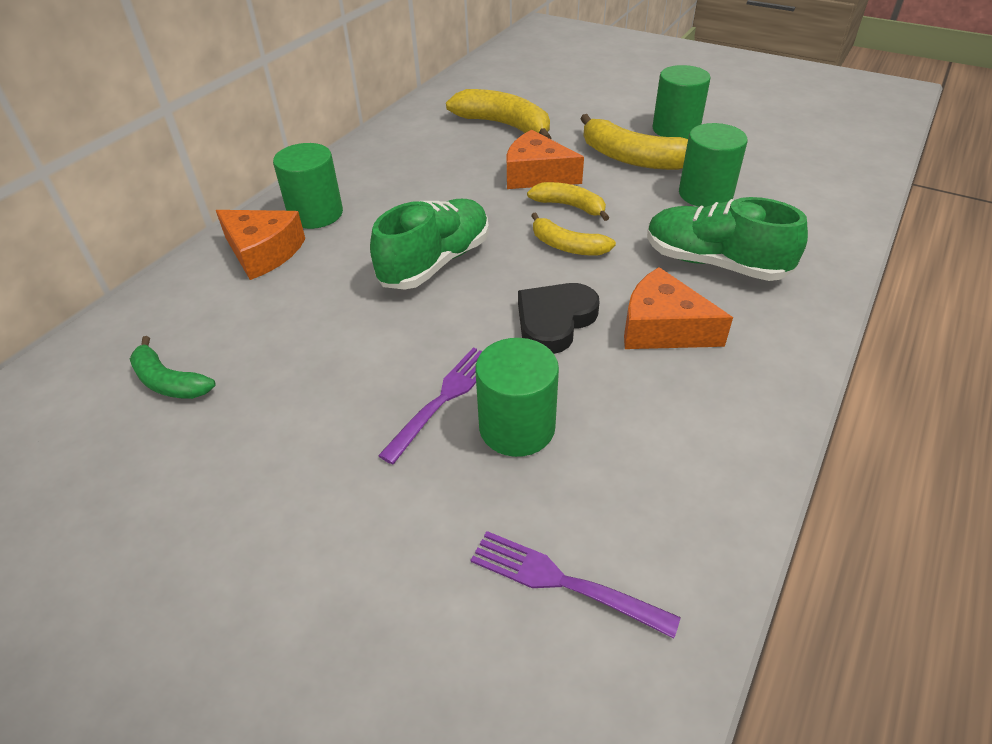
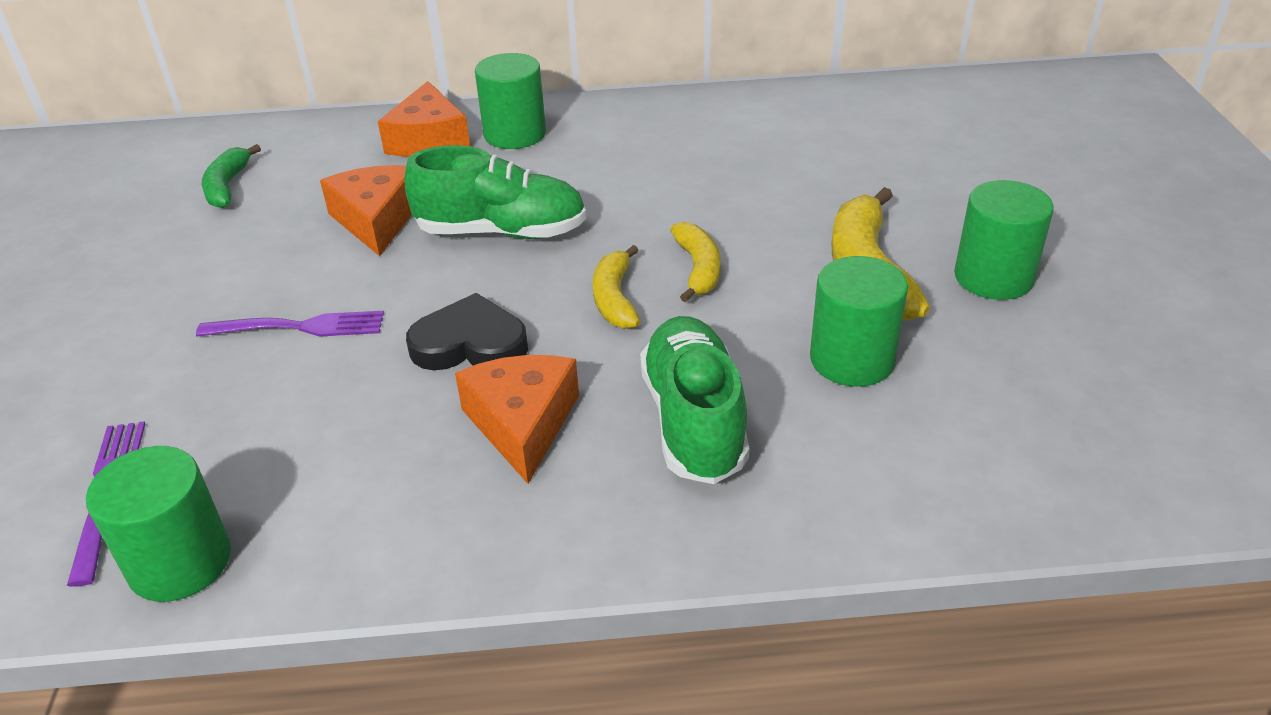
camera: 55 degrees right, 5 degrees down
(504, 125) = (820, 156): yellow banana -> none
(517, 427) = (289, 386): green cylinder -> green cylinder (180, 562)
(536, 175) = (738, 221): orange cheese -> orange cheese (376, 220)

